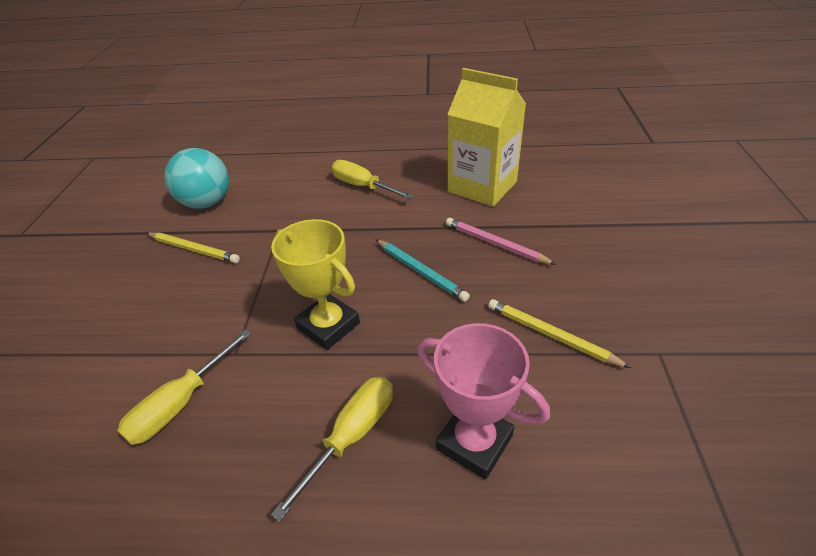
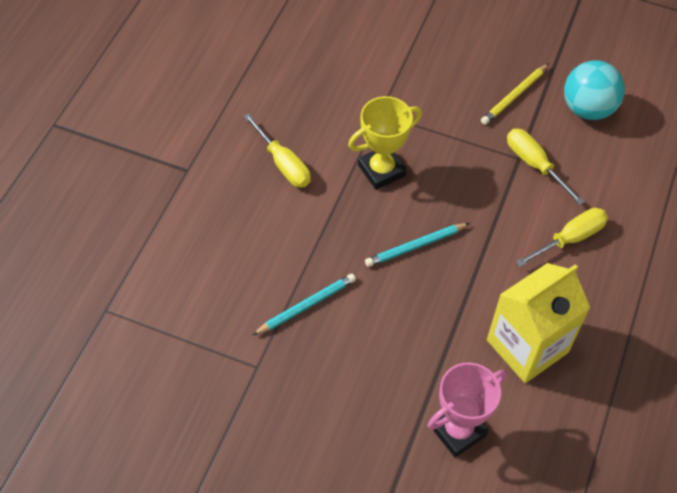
camera: 105 degrees right, 15 degrees up
(180, 404) = (349, 83): yellow screwdriver -> yellow screwdriver (534, 164)
(474, 442) = (247, 223): pink trophy -> pink trophy (458, 430)
(495, 244) = (428, 316): pink pencil -> none
(551, 335) = (306, 305): yellow pencil -> turquoise pencil

